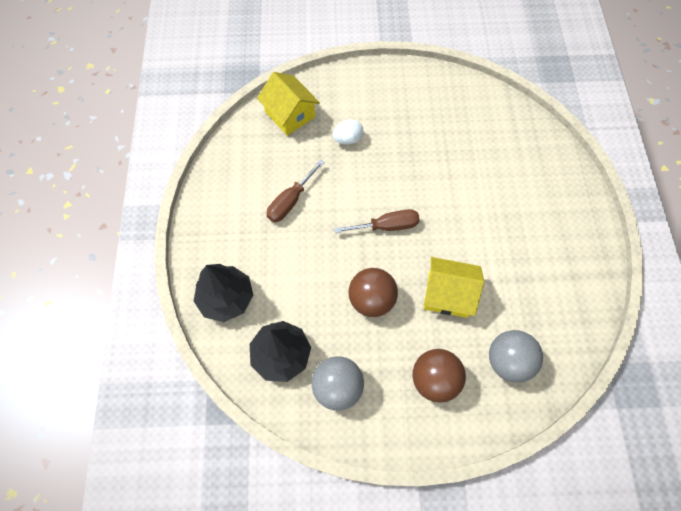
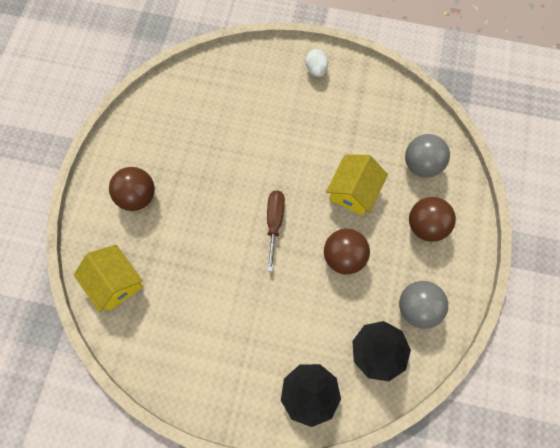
camera: 75 degrees left, 5 degrees up
(290, 114) = (115, 282): yellow house -> yellow house turned 75 degrees clockwise
(290, 201) = (220, 306): brown screwdriver -> none
(348, 139) = (167, 232): white egg -> white egg (316, 70)
(374, 107) = (137, 196): none -> brown ball

